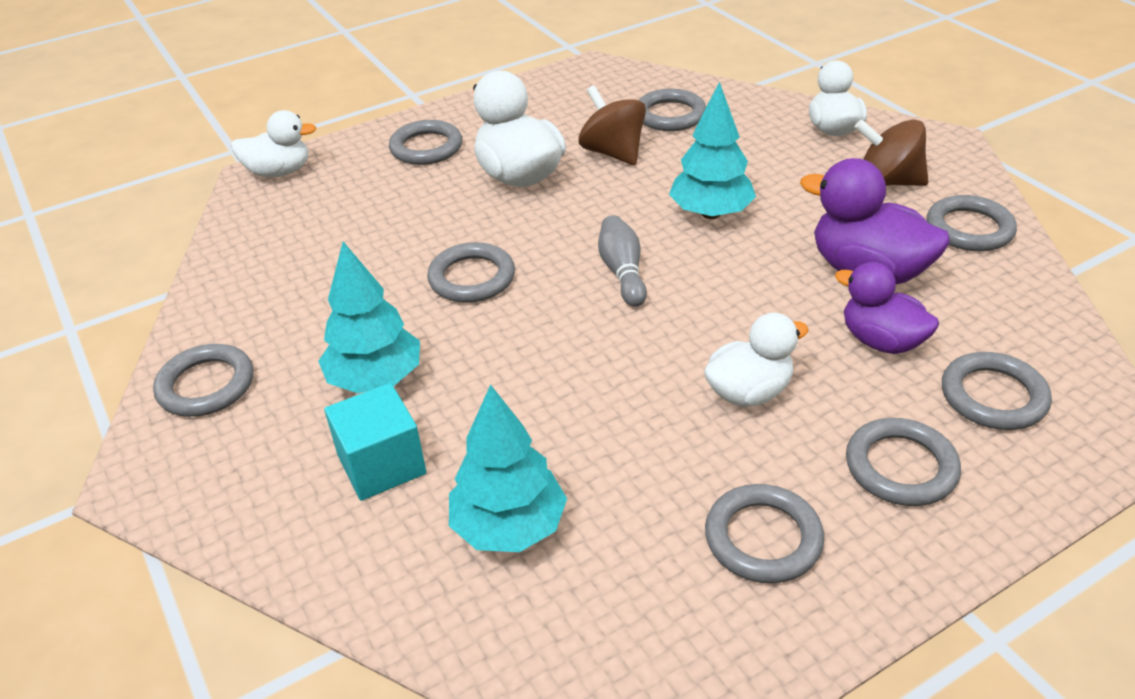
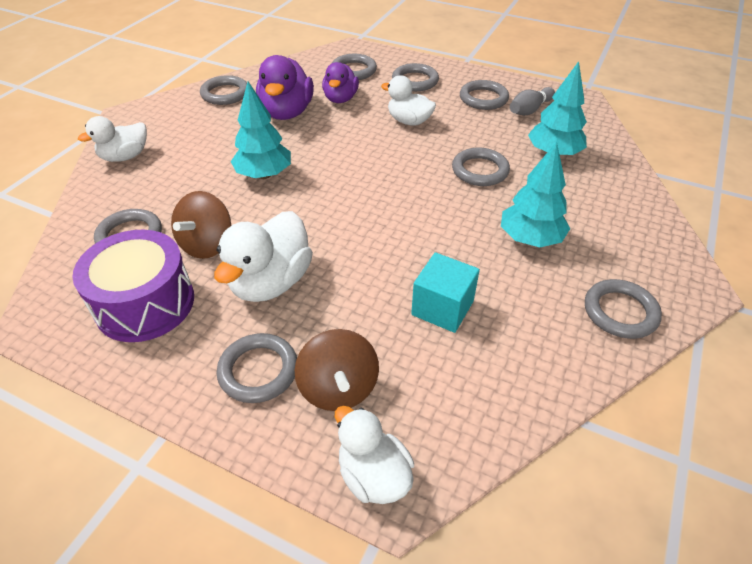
camera: 125 degrees left, 5 degrees up
(381, 464) = (573, 205): turquoise cube -> turquoise cube (442, 308)
(472, 278) = (411, 245): grey ring -> grey ring (480, 170)
(563, 111) = (145, 303): none -> purple drum
(622, 272) = (352, 187): grey bowling pin -> grey bowling pin (529, 110)
(887, 182) = (188, 124): brown spinning top -> brown spinning top (338, 388)

